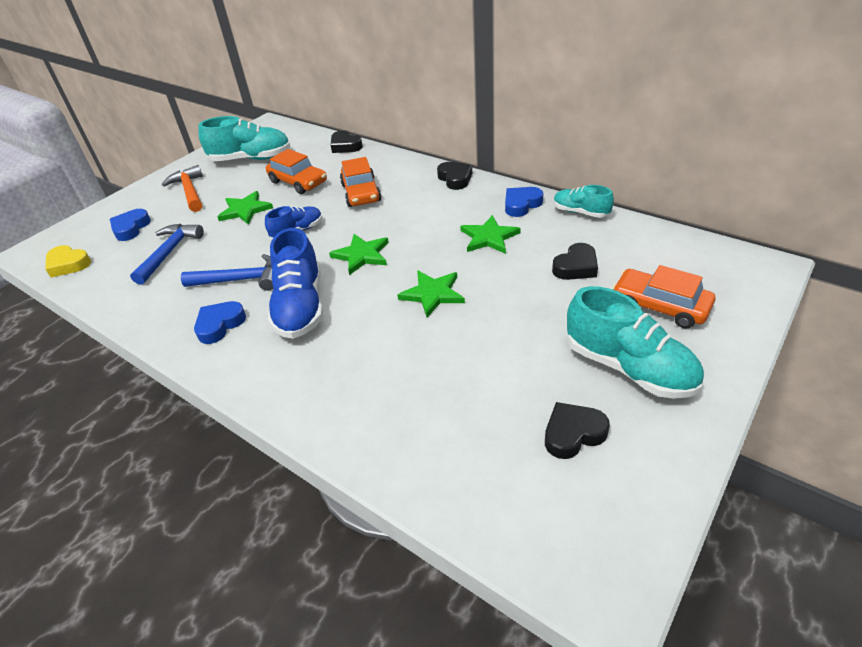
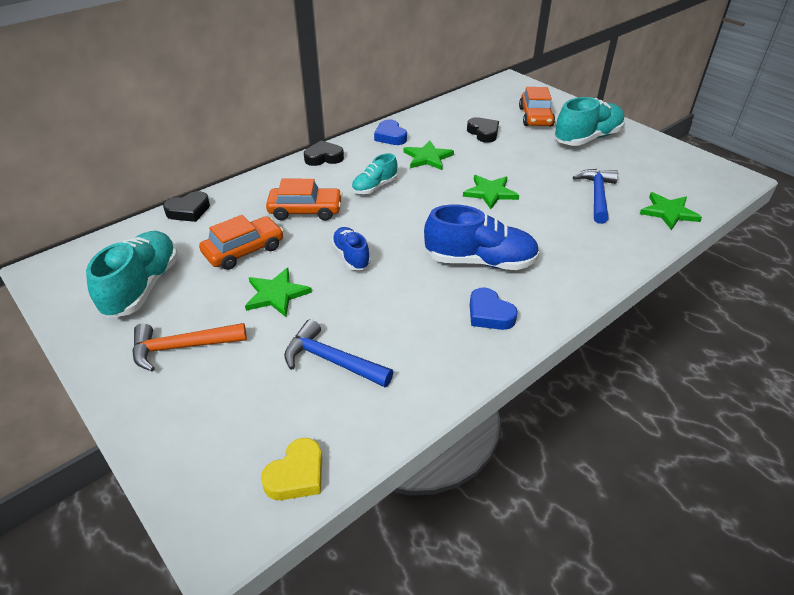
camera: 80 degrees left, 0 degrees up
(131, 228) = (240, 407): blue heart -> none
(240, 280) = (420, 299): blue hammer -> blue hammer (597, 195)
(362, 255) = (418, 221): green star -> green star (668, 212)
(573, 433) = (637, 166): black heart -> none
(580, 212) = (417, 117): turquoise shoe -> turquoise shoe (374, 187)
(660, 306) = (535, 117): orange car -> orange car turned 45 degrees counterclockwise

